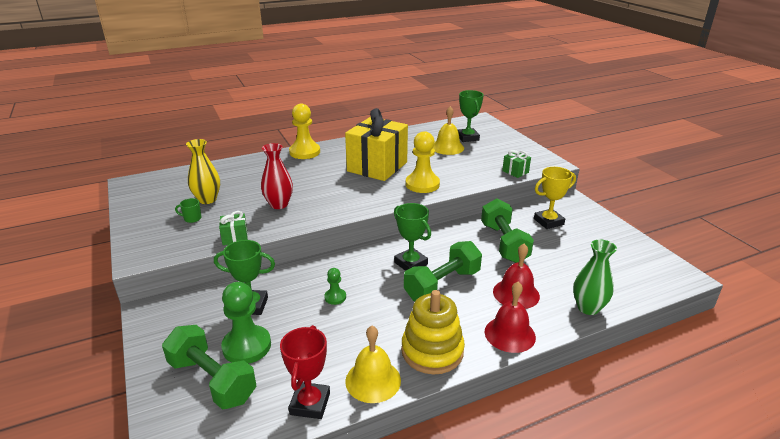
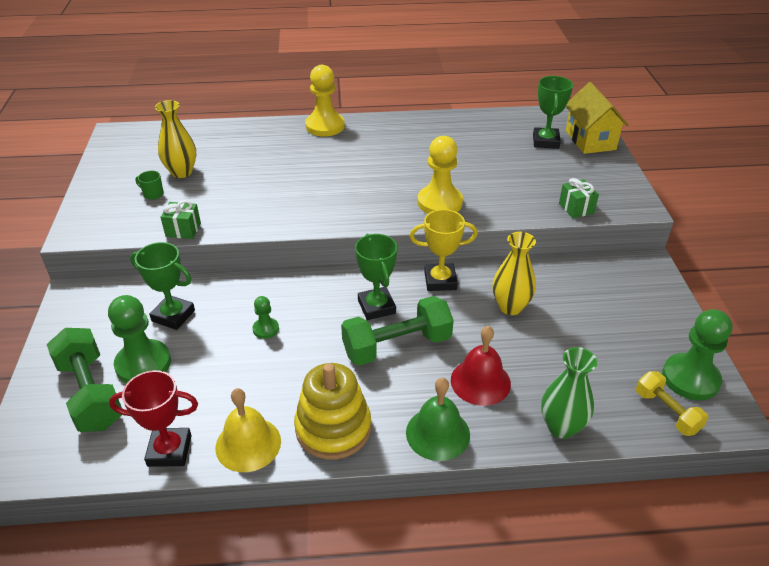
camera: 20 degrees right, 10 degrees up
(279, 204) = (254, 196): red vase -> none
(310, 404) = (169, 450): red trophy -> red trophy turned 60 degrees clockwise
(377, 167) = (399, 165): yellow gift -> none
(447, 147) = (508, 152): yellow bell -> none
(495, 132) = (590, 140): none -> yellow house
(504, 243) = (510, 307): green dumbbell -> yellow vase
(510, 334) = (437, 433): red bell -> green bell
(548, 221) = (591, 289): yellow trophy -> yellow trophy (440, 280)
(644, 259) = (690, 378): none -> green pawn
(645, 282) = (666, 412): none -> yellow dumbbell

